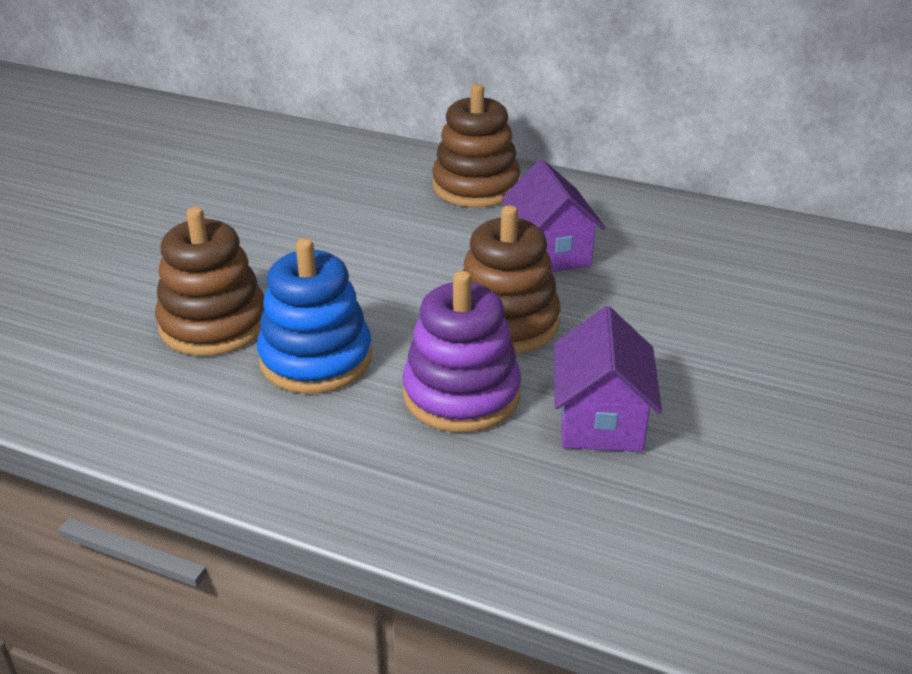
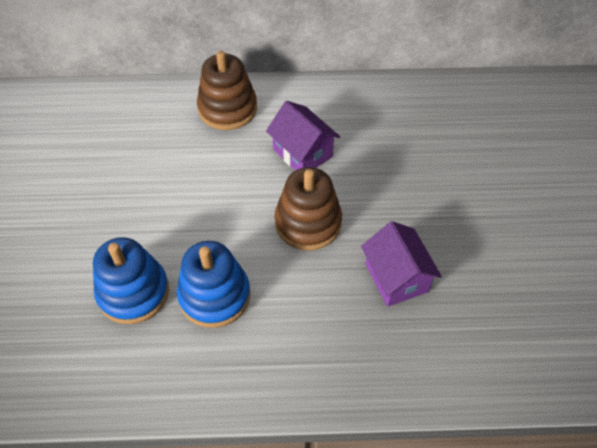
camera: 25 degrees left, 20 degrees up
(213, 325) = (133, 292): brown stacking toy -> blue stacking toy
(461, 395) = (313, 289): purple stacking toy -> none

